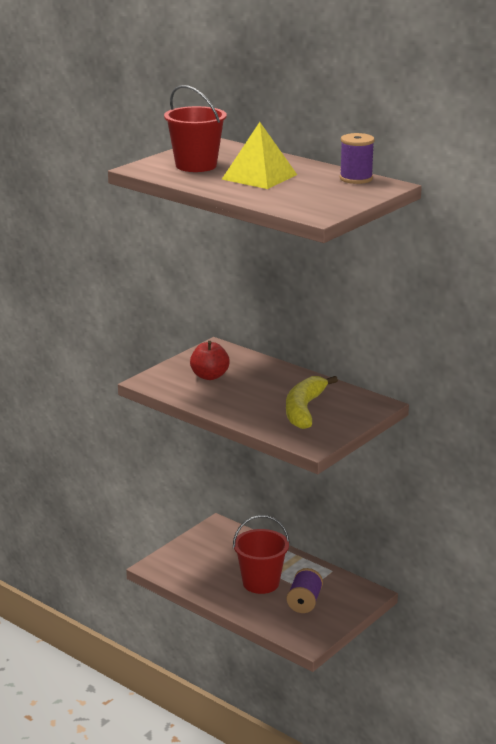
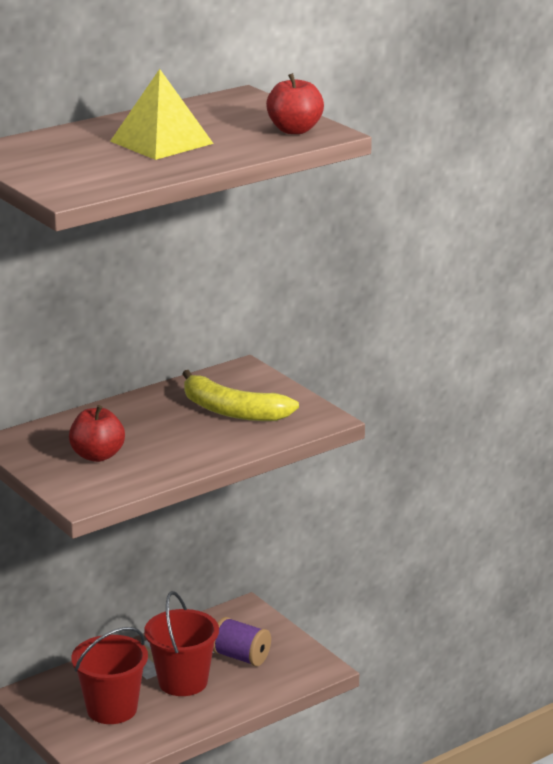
camera: 75 degrees left, 0 degrees up
(196, 165) = (85, 166): red bucket -> red bucket (112, 709)
(315, 206) = (294, 130): none -> red apple
(356, 179) = (207, 104): purple spool -> none

